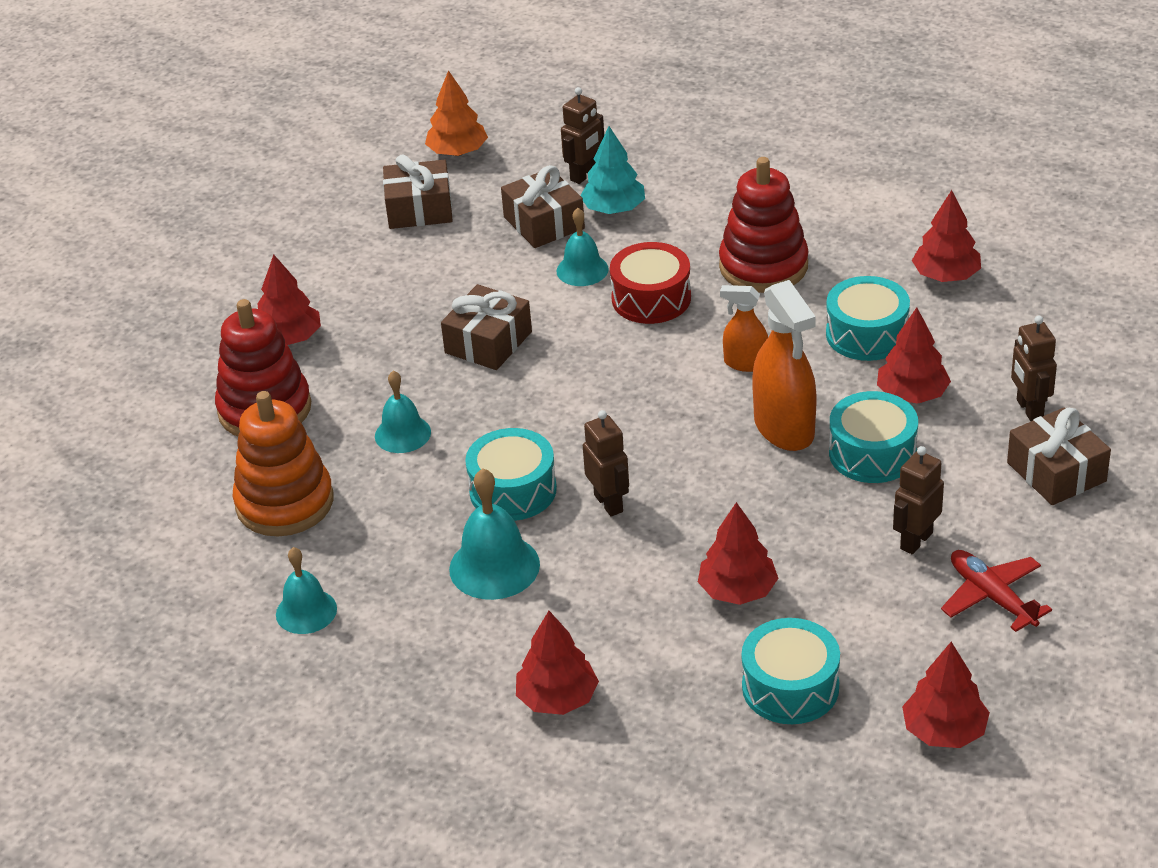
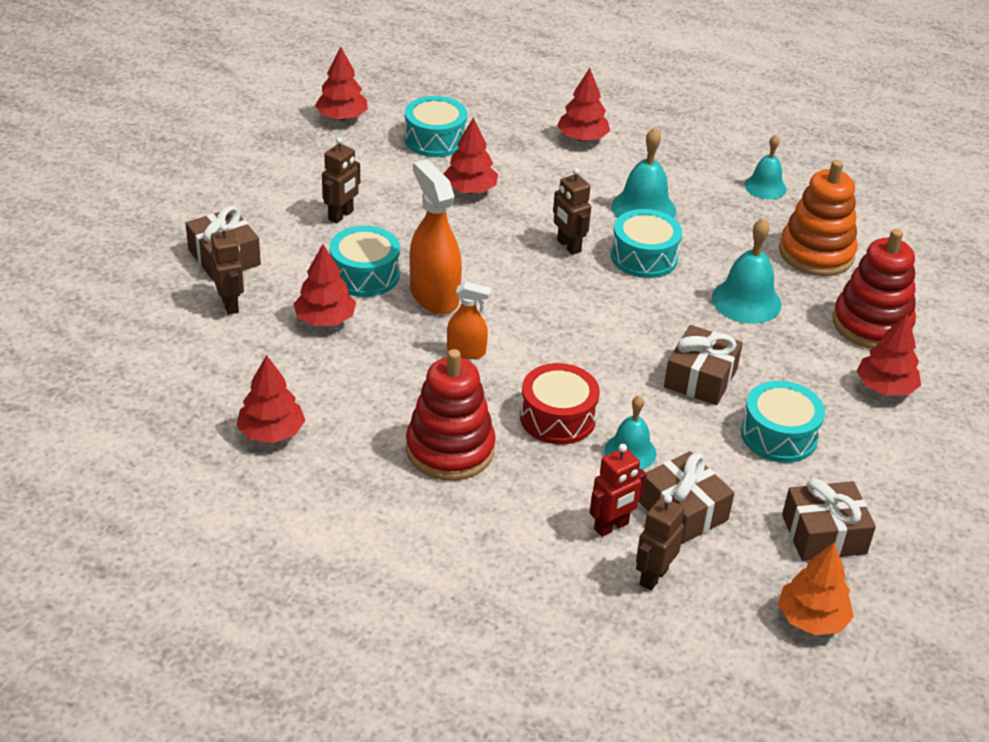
camera: 170 degrees right, 0 degrees up
(402, 434) = (746, 301): turquoise bell -> turquoise bell, size x1.50
(614, 209) = (611, 526): turquoise tree -> red robot
(867, 334) = (356, 375): turquoise drum -> turquoise drum (779, 435)
(991, 597) = (295, 181): red plane -> none

